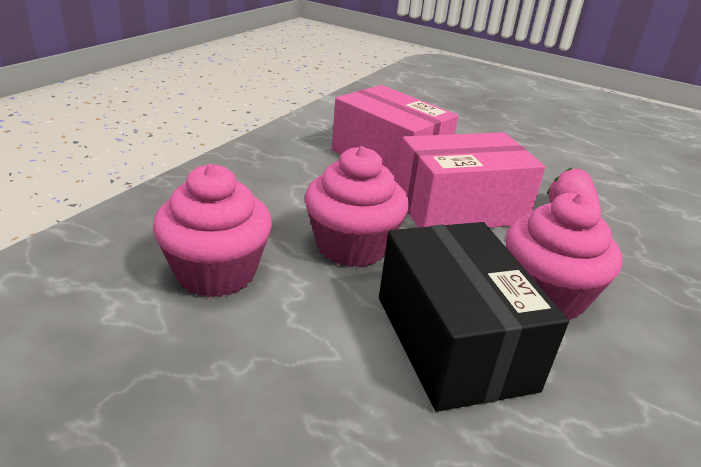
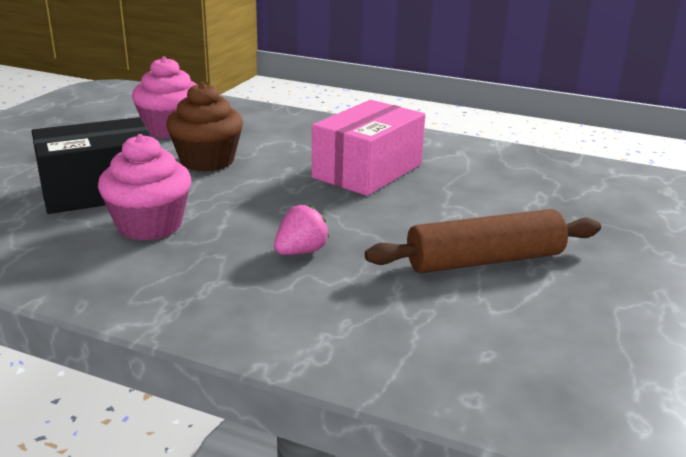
camera: 85 degrees right, 5 degrees down
(352, 246) = (207, 161): pink cupcake -> brown cupcake
(459, 208) = (281, 198): pink box -> none
(550, 145) = (484, 260): none -> brown rolling pin

